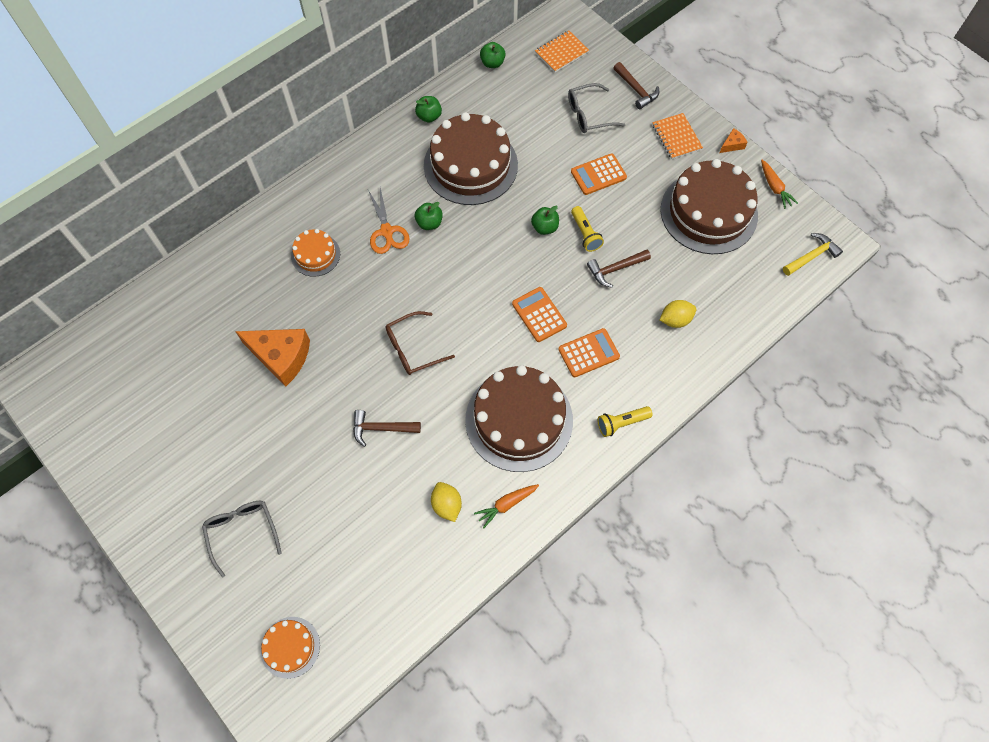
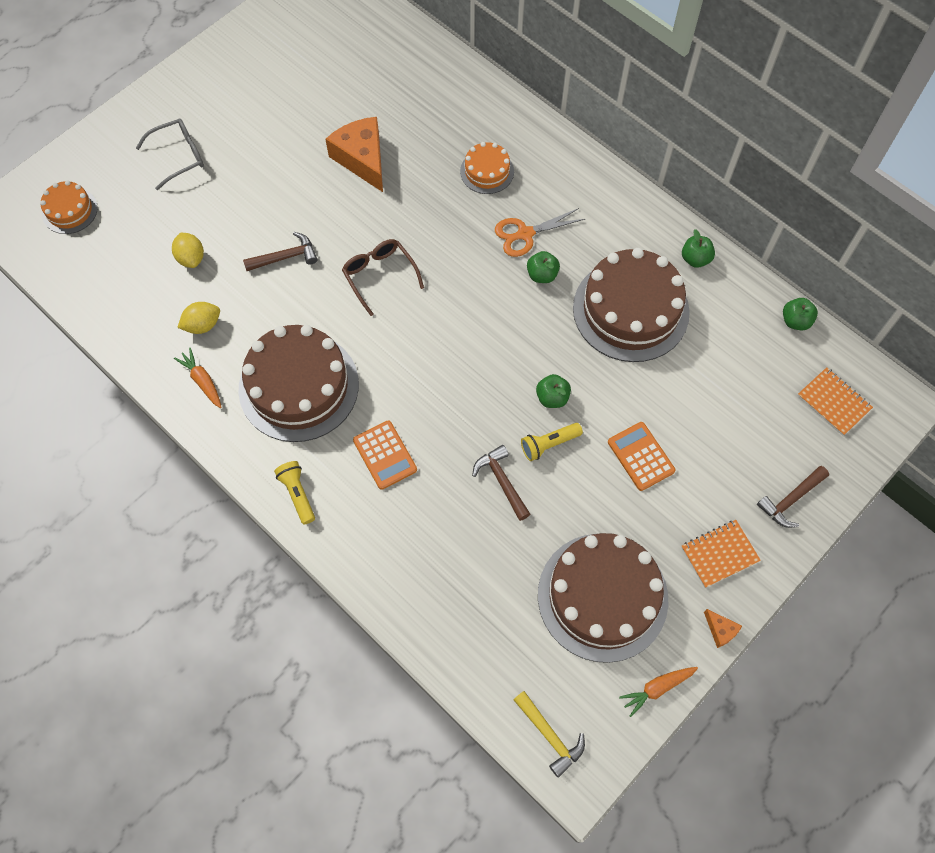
camera: 85 degrees right, 0 degrees up
(281, 357) = (362, 159): orange cheese -> orange cheese turned 135 degrees clockwise
(381, 428) = (286, 257): brown hammer -> brown hammer turned 75 degrees clockwise
(539, 315) = (431, 399): orange calculator -> none
(589, 115) = (735, 441): grey glasses -> none
(675, 320) = (437, 554): yellow lemon -> yellow lemon (191, 258)

